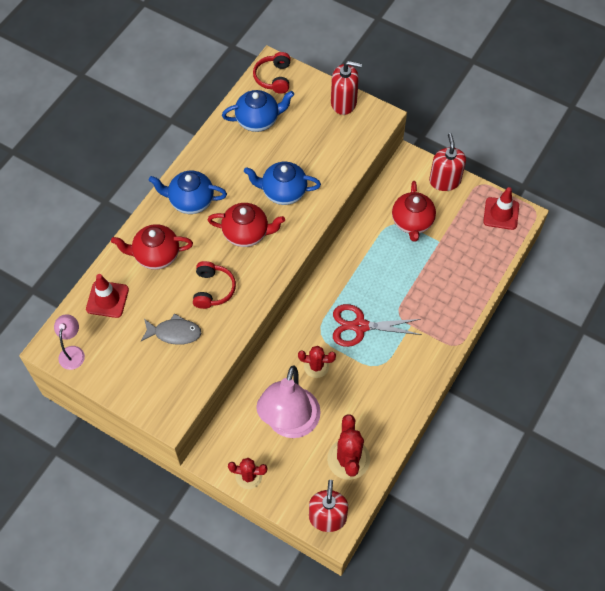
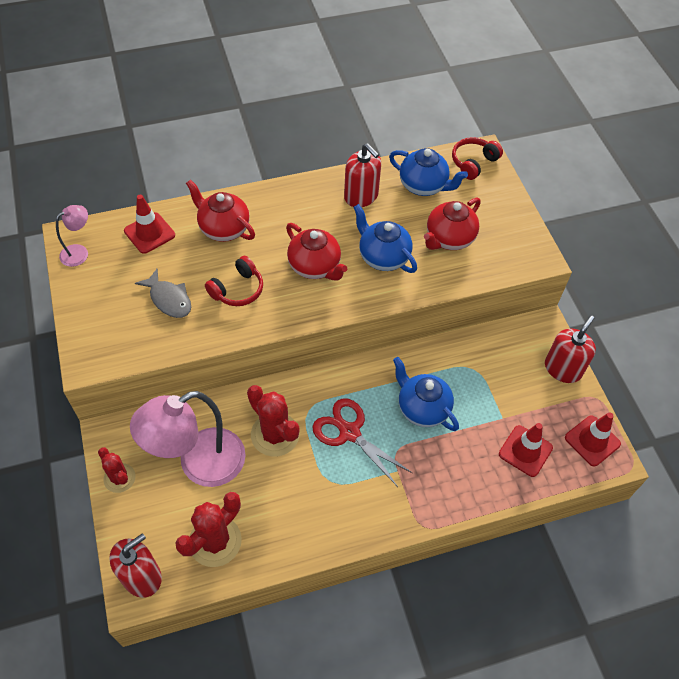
camera: 40 degrees right, 5 degrees down
(190, 201) = (297, 208): blue teapot -> blue teapot (422, 408)
(316, 366) = (275, 434): red cactus -> red cactus, size x1.60
(343, 102) = (517, 223): red soap dispenser -> red soap dispenser (361, 196)
(412, 222) = (493, 381): red teapot -> red teapot (449, 239)
(470, 251) = (525, 451): none -> red traffic cone

